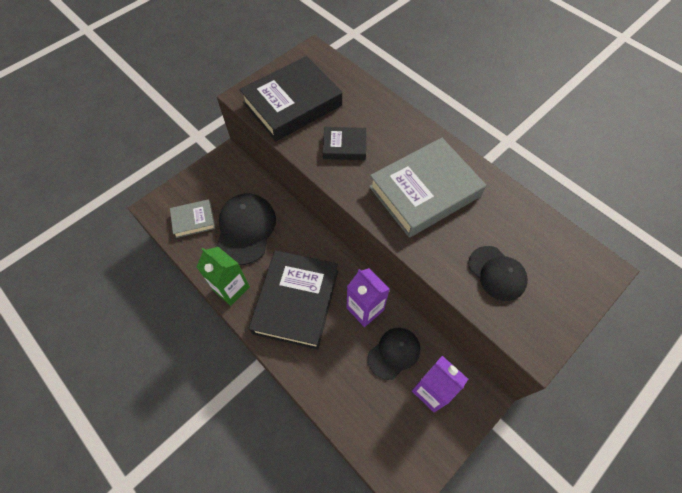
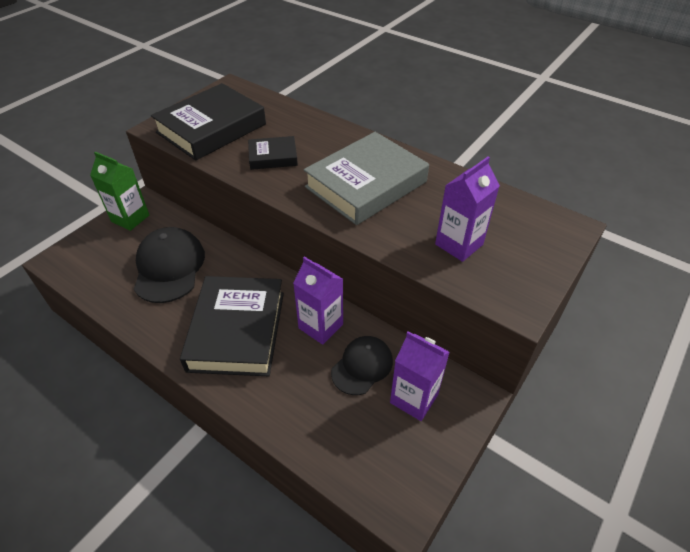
camera: 10 degrees left, 15 degrees down
(193, 220) = (105, 266): grey book -> none
(231, 288) = (155, 328): green carton -> green carton (130, 218)
(497, 273) = (459, 244): black cap -> purple carton

